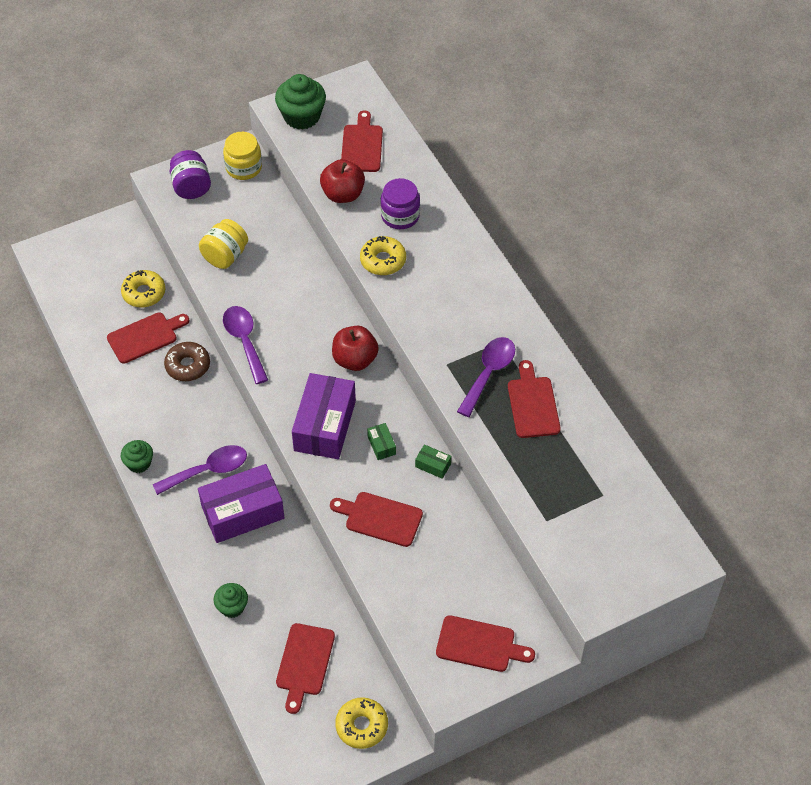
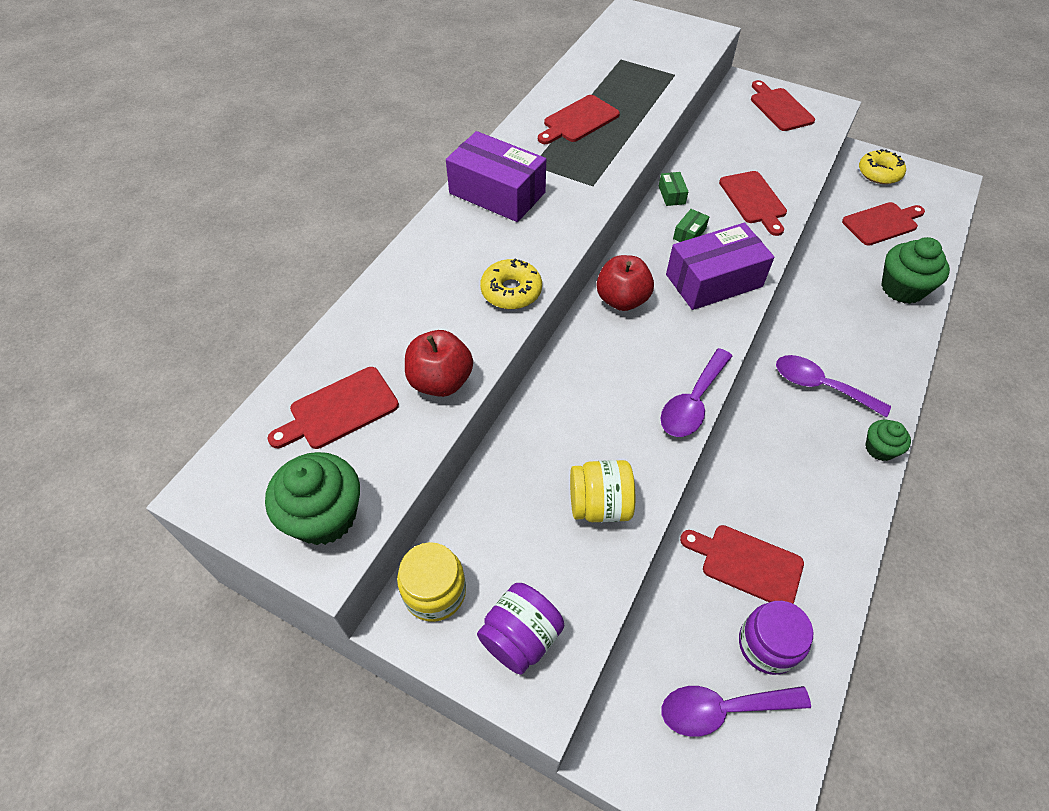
camera: 125 degrees left, 0 degrees up
(144, 293) = (693, 617): yellow donut -> none
(188, 366) = (737, 489): brown donut -> none
(232, 607) = (902, 288): green cupcake -> green cupcake, size x1.71
(243, 512) = (825, 334): purple box -> purple box (497, 193)
(400, 216) = (433, 310): purple jar -> purple jar (767, 645)
(489, 373) = (574, 156): purple spoon -> purple spoon (721, 709)

